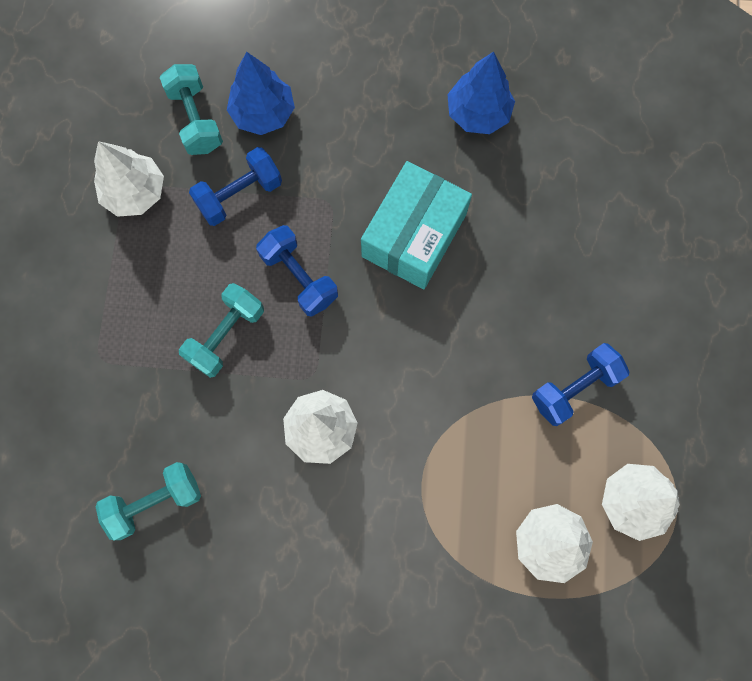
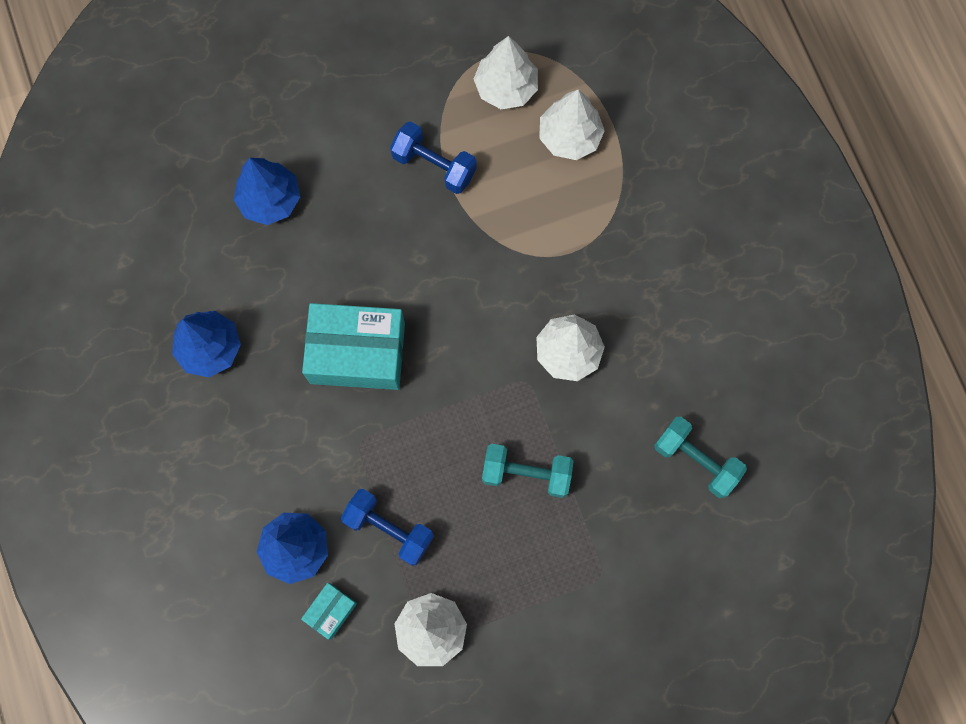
camera: 115 degrees left, 0 degrees up
(196, 119) = (330, 611): turquoise dumbbell -> turquoise box
(299, 277) = (443, 435): blue dumbbell -> none
(603, 219) = (270, 200): none -> blue tree

